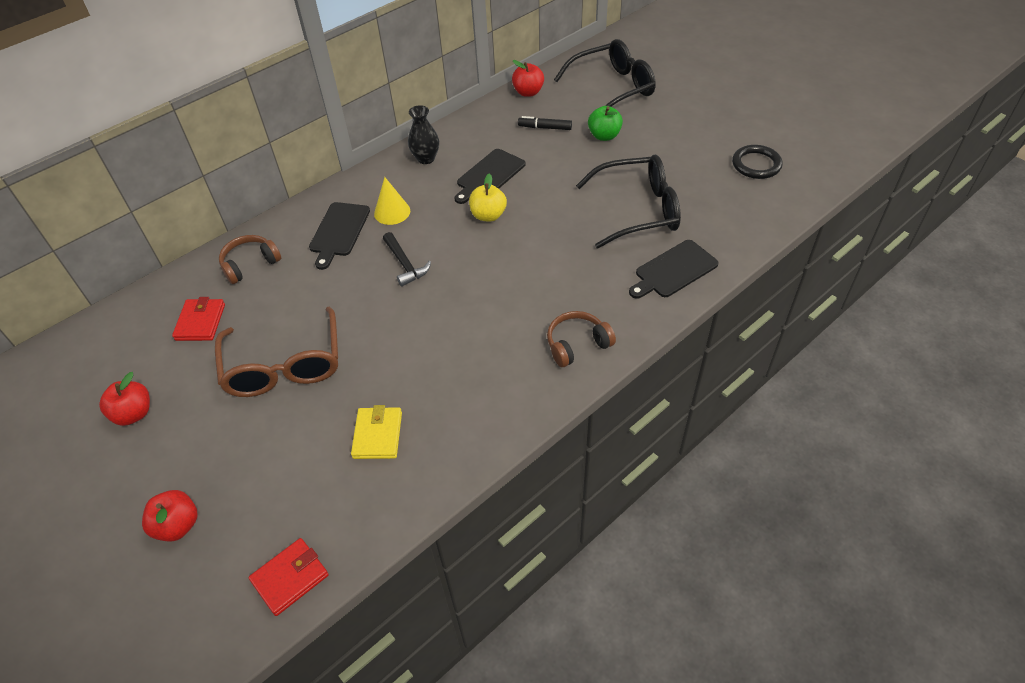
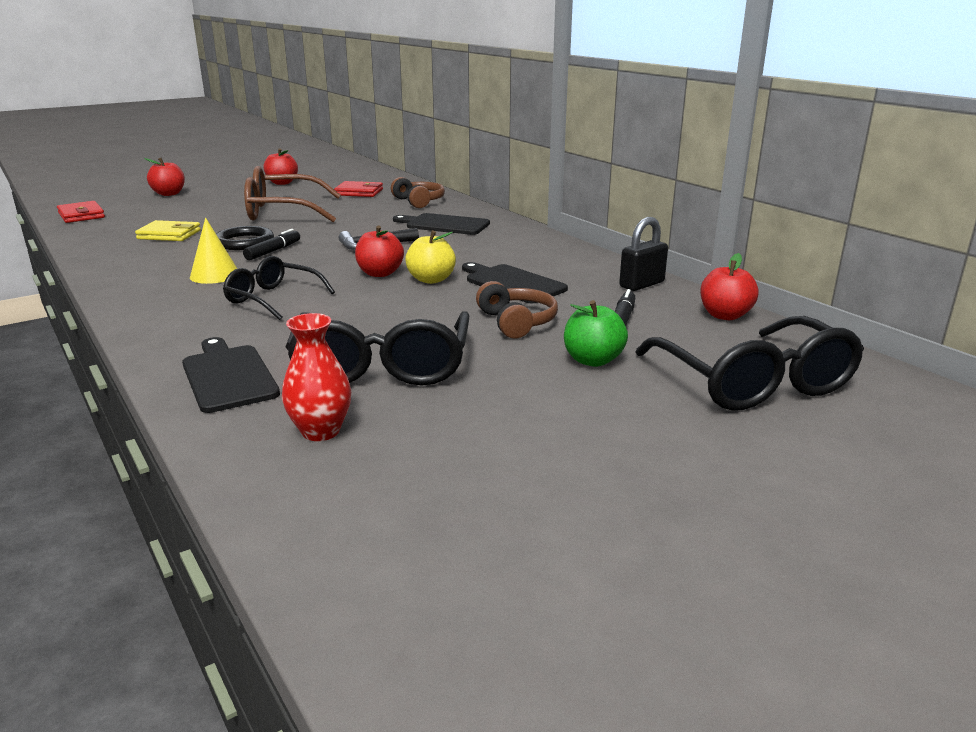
camera: 95 degrees right, 25 degrees down
(392, 212) = (464, 242): yellow cone -> yellow cone (214, 275)
(426, 158) = (560, 256): black vase -> none
(428, 328) = (273, 251): none -> black marker
(479, 245) = (380, 273): none -> red apple
(481, 121) = (641, 284): none -> black padlock
(545, 291) = (272, 298): none -> black glasses
(577, 344) = (170, 307): brown headphones -> brown headphones (516, 322)
(717, 216) = (321, 431): none -> red vase
(756, 164) = (453, 507): black ring -> black ring (244, 242)

